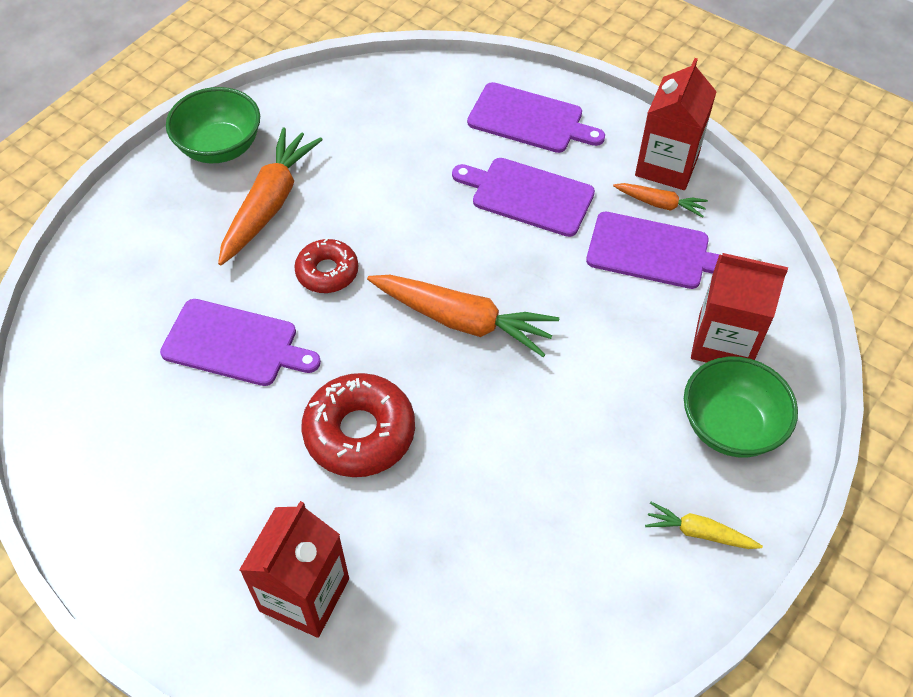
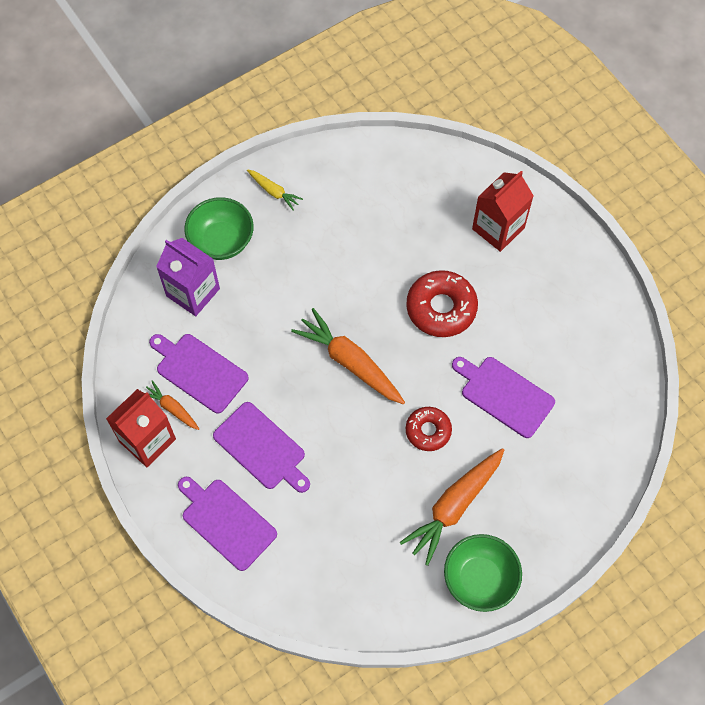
camera: 160 degrees left, 10 degrees up
(723, 342) = (193, 292): red carton -> purple carton

